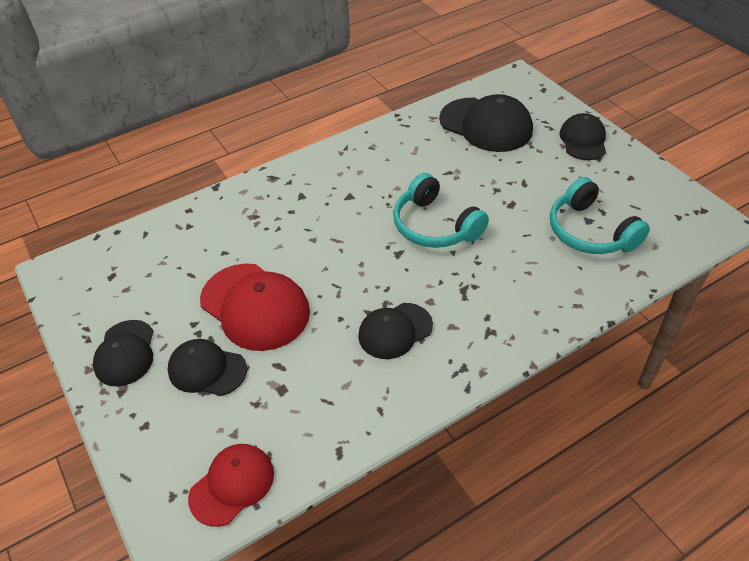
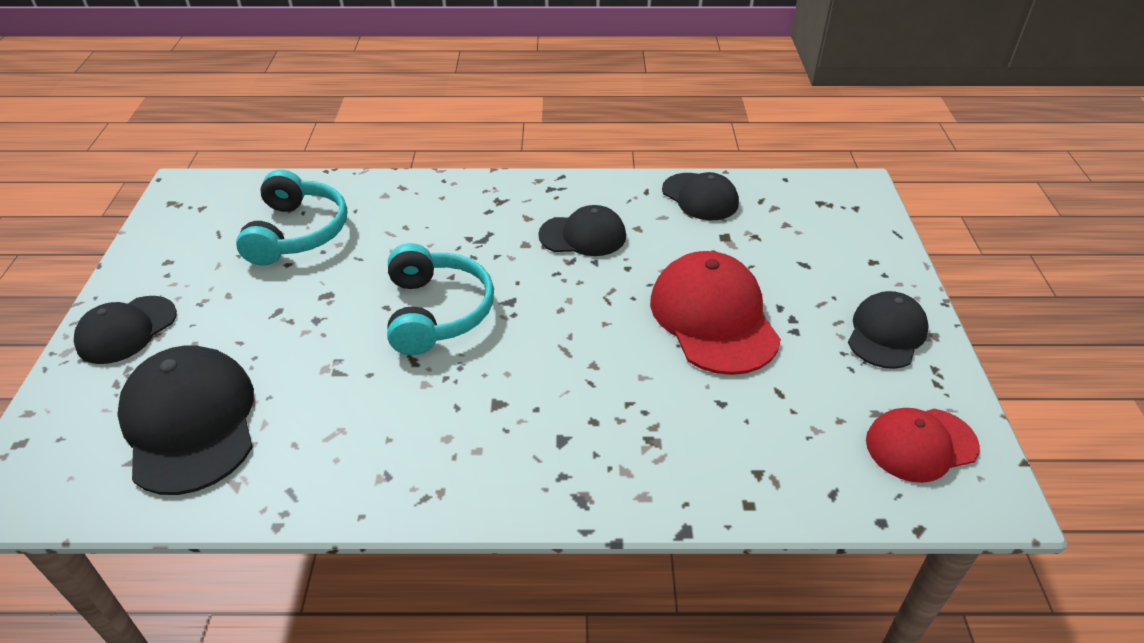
camera: 150 degrees left, 5 degrees down
(207, 369) = (794, 281): black cap -> black cap (700, 197)
(232, 485) = (800, 195): red cap -> red cap (920, 444)

